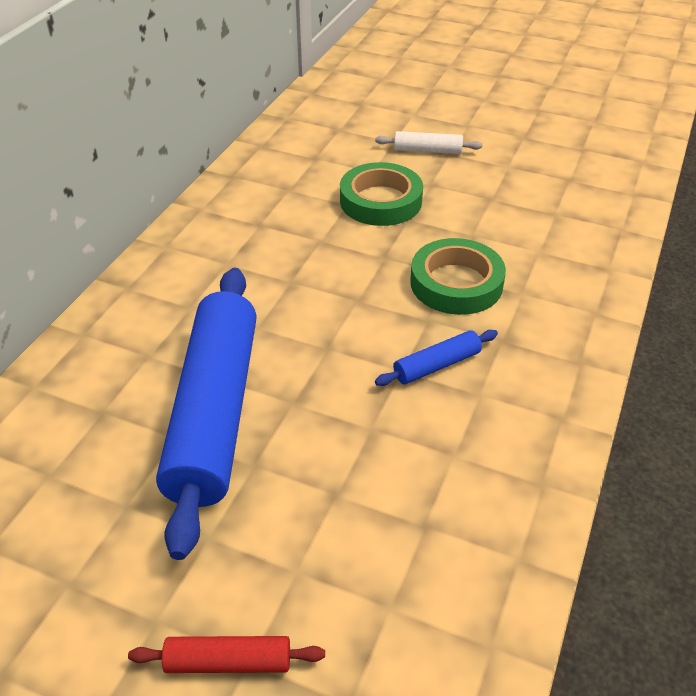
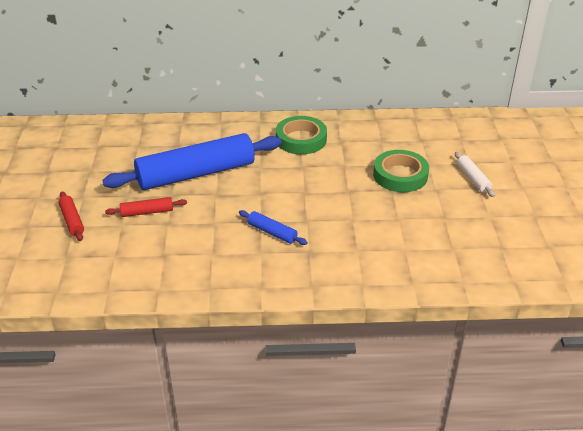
camera: 65 degrees right, 5 degrees down
(282, 517) = (147, 212): none -> red rolling pin
(456, 283) = (346, 223): green tape -> green tape (301, 139)

